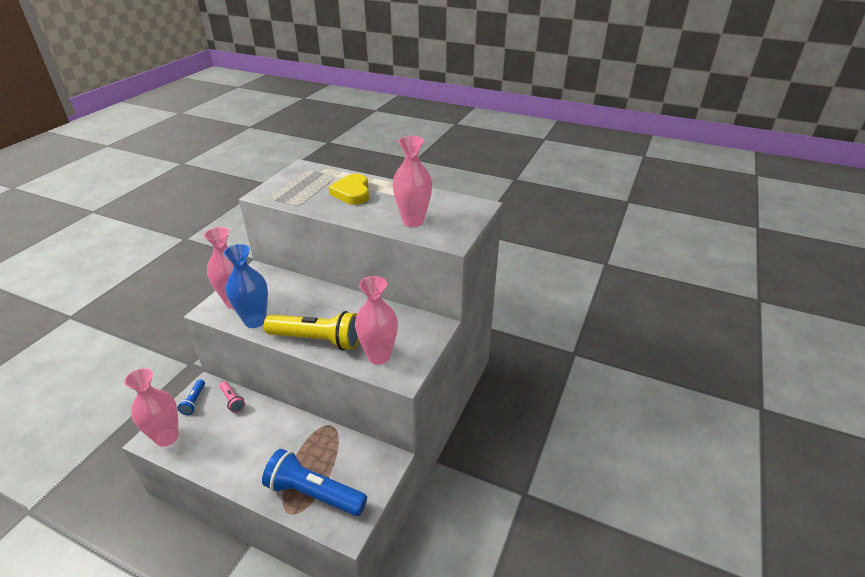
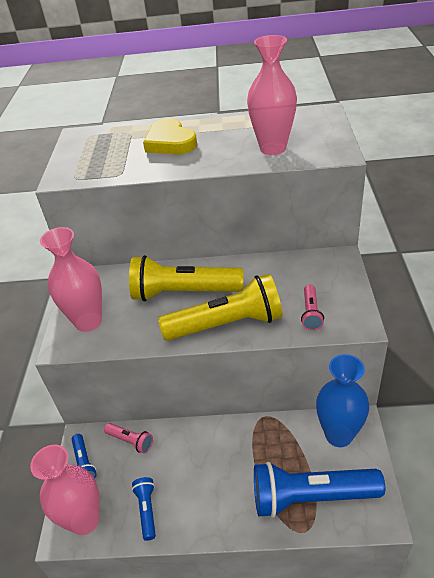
camera: 20 degrees left, 5 degrees up
(207, 449) = (147, 510): none -> blue flashlight
(255, 321) = (133, 333): blue vase -> blue vase (338, 435)
(310, 307) = (184, 293): none -> yellow flashlight
(379, 356) = (311, 313): pink vase -> pink flashlight

